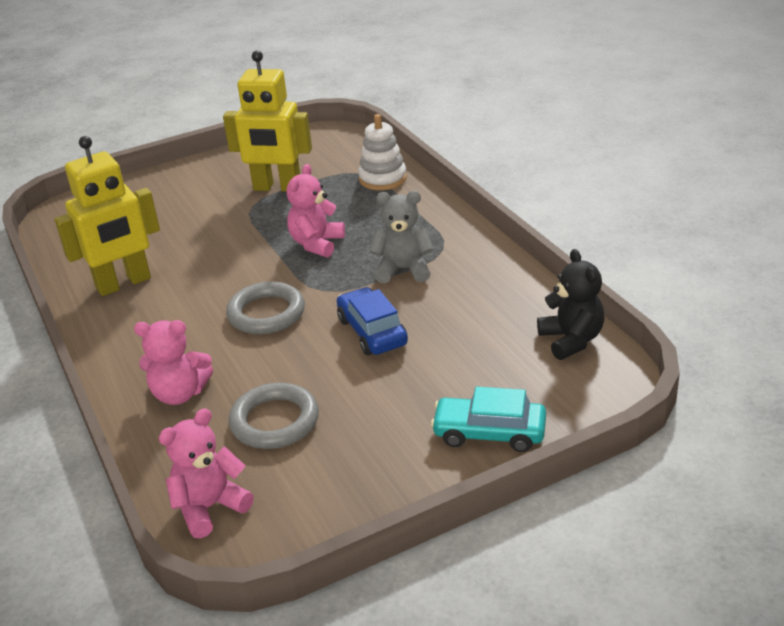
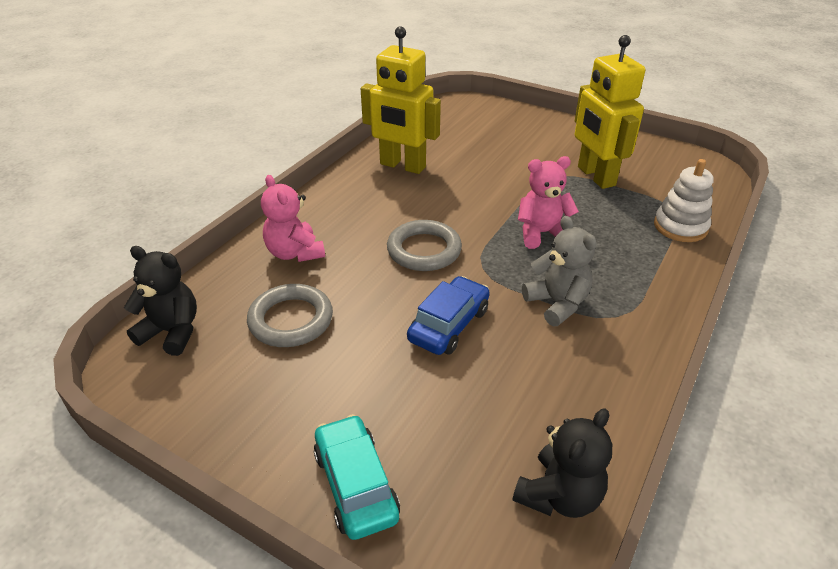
camera: 55 degrees right, 5 degrees up
(210, 507) = (172, 332): pink teddy bear -> black teddy bear

